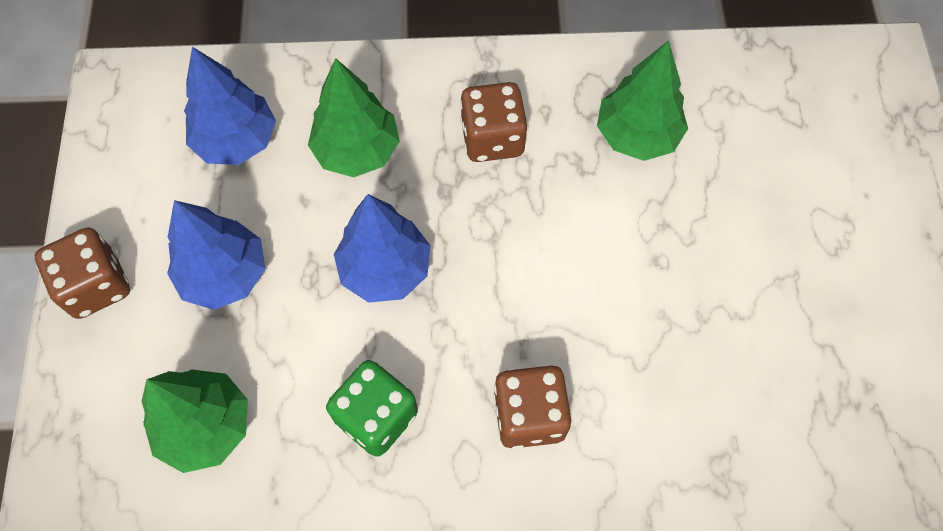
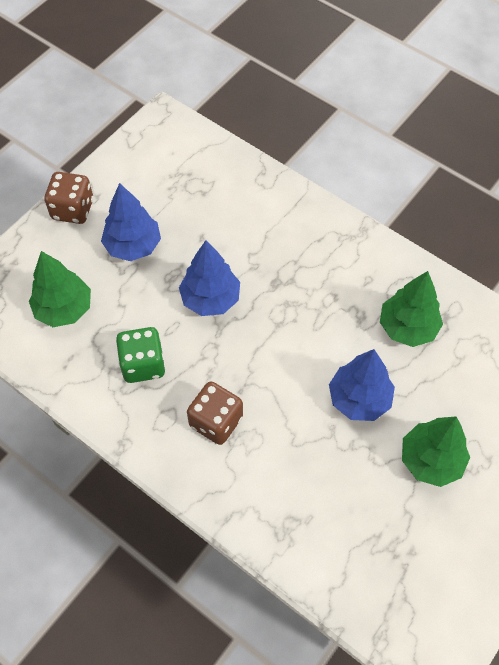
camera: 40 degrees right, 5 degrees down
(236, 141) = (195, 186): blue tree -> blue tree (359, 399)
(357, 151) = (249, 231): green tree -> green tree (431, 460)
(492, 138) = (325, 274): brown dice -> none

